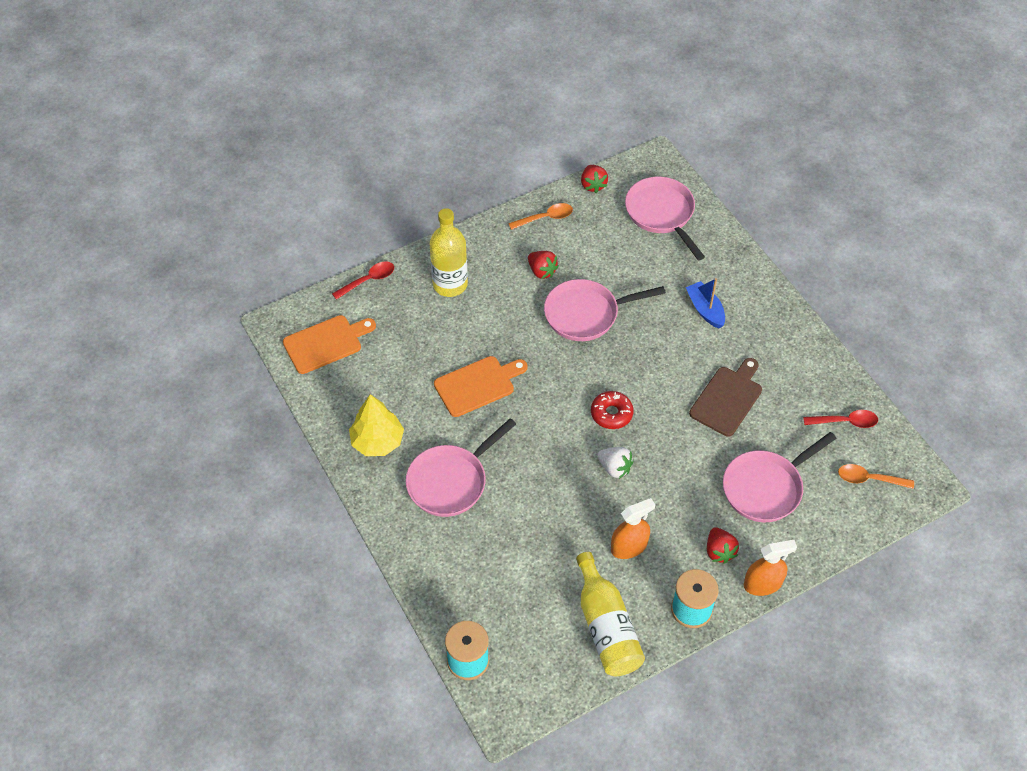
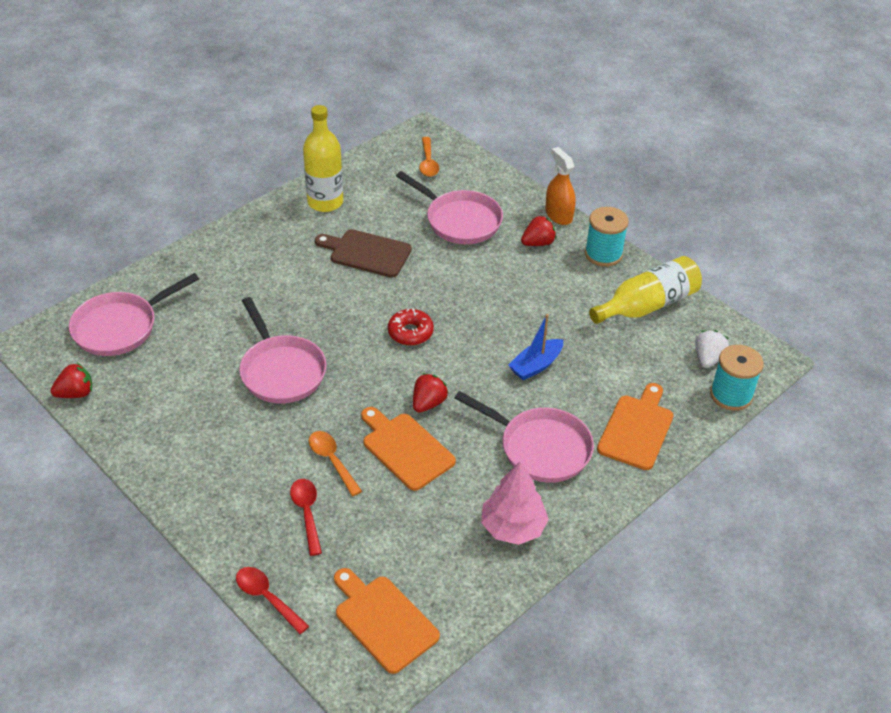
camera: 105 degrees left, 10 degrees down
(377, 441) = (513, 527): yellow tree -> pink tree
(449, 563) = (637, 429): none -> orange cutting board
(450, 284) = (259, 505): yellow bottle -> yellow bottle (325, 202)
(542, 271) = (223, 419): red strawberry -> red strawberry (428, 403)
(545, 218) = (135, 430): orange spoon -> orange spoon (332, 461)
(614, 468) = (475, 321): white strawberry -> white strawberry (708, 358)
(629, 547) = (559, 300): orange spray bottle -> none
(705, 310) = (256, 279): blue boat -> blue boat (536, 365)
(845, 422) = (371, 179): red spoon -> red spoon (307, 513)

